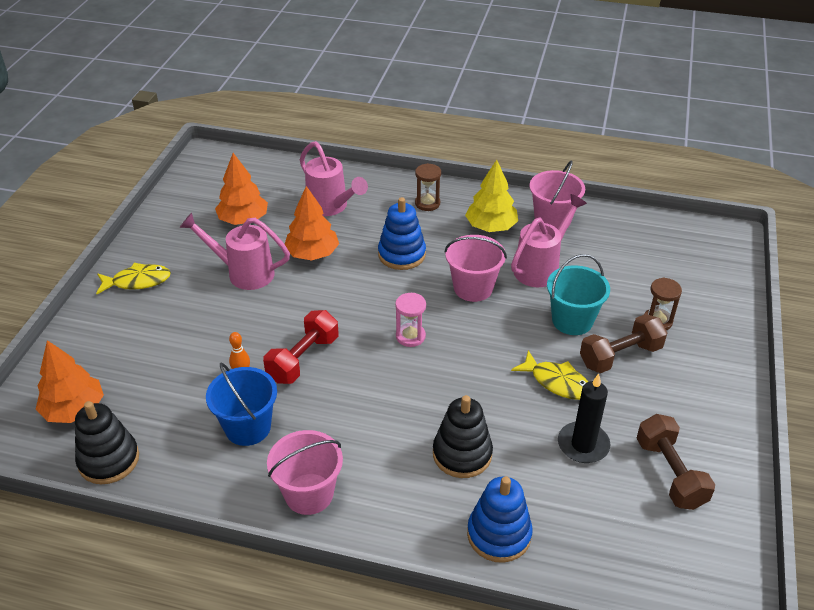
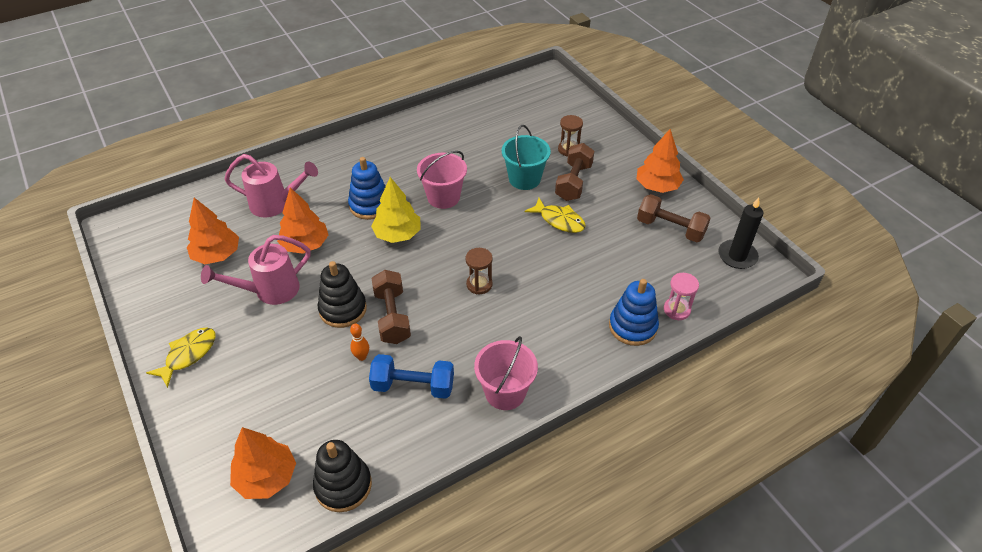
camera: 45 degrees left, 5 degrees up
(248, 427) = (413, 386): blue bucket -> blue dumbbell
(303, 359) = (392, 316): red dumbbell -> brown dumbbell
(410, 336) = (443, 253): pink hourglass -> pink hourglass (677, 310)
(427, 203) = (344, 161): brown hourglass -> brown hourglass (479, 284)
(462, 454) = (560, 299): black stacking toy -> black stacking toy (343, 309)
(491, 227) = (406, 151): yellow tree -> yellow tree (397, 234)
(541, 268) = (468, 159): pink watering can -> none
(552, 220) = (439, 124): pink bucket -> none
(557, 382) = (559, 220): yellow fish -> yellow fish turned 45 degrees clockwise
(583, 445) = (614, 245): black candle -> black candle (737, 256)
(712, 421) = (657, 186): none -> orange tree

